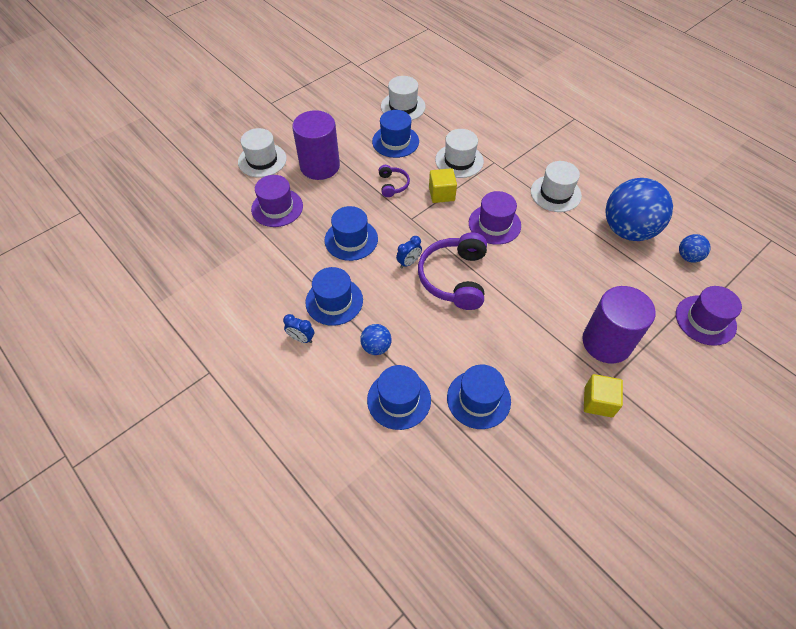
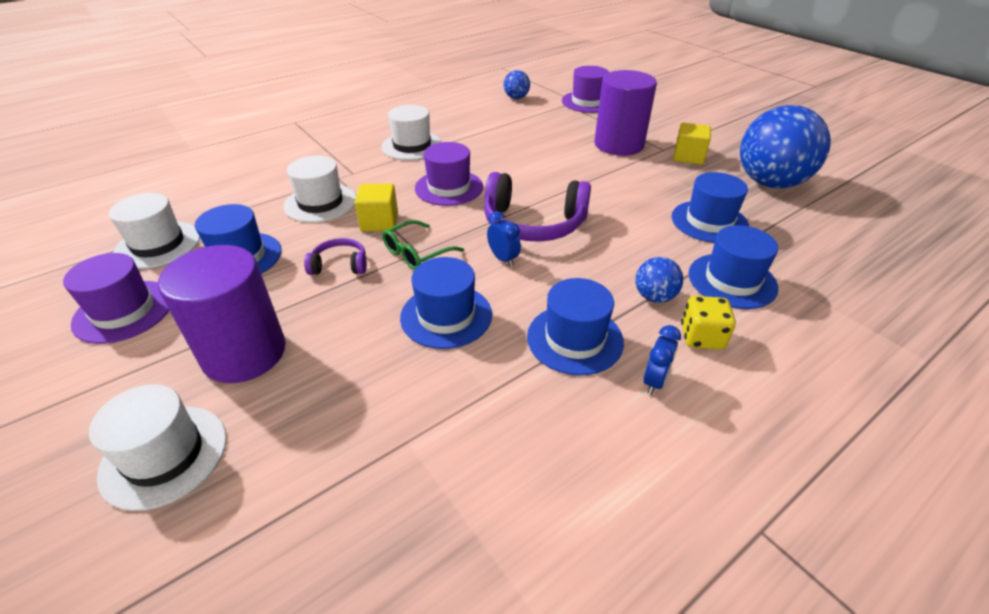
camera: 85 degrees left, 15 degrees down
(277, 207) = (332, 422): purple hat -> purple hat (124, 311)
(338, 369) = (701, 337): none -> yellow dice
(409, 218) = (416, 253): none -> green glasses
(628, 230) = (477, 117): blue ball -> blue ball (770, 183)

